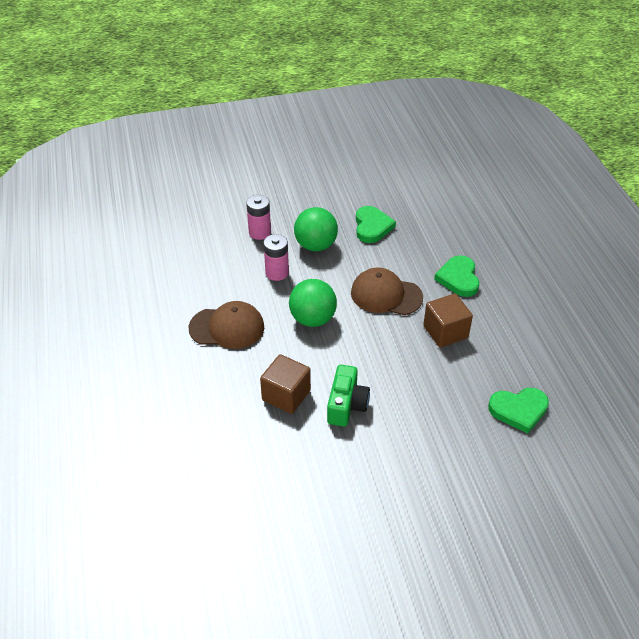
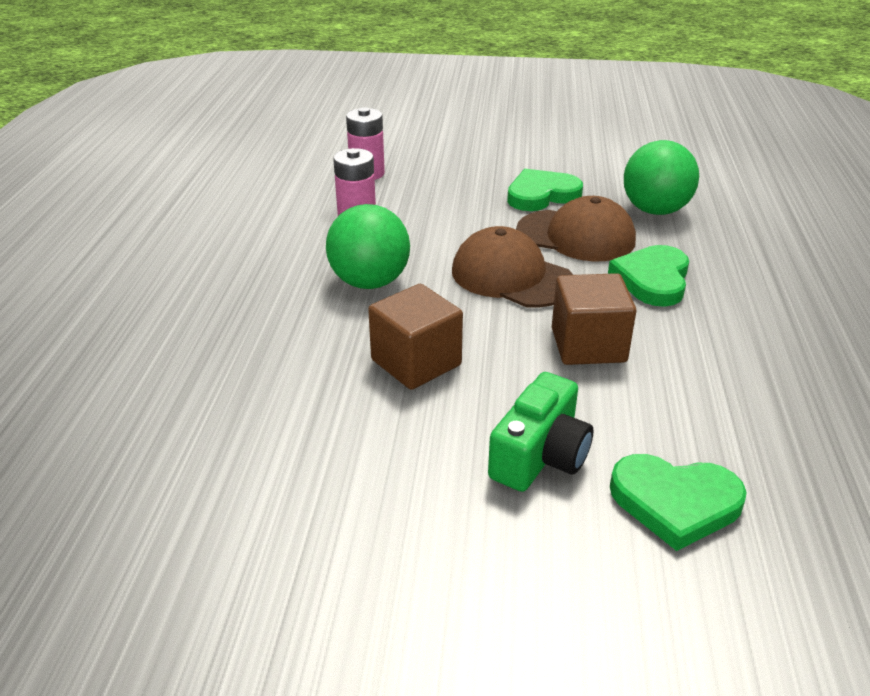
camera: 20 degrees right, 10 degrees down
(227, 327) = (230, 266): brown cap -> brown cap (576, 236)
(286, 395) = (248, 371): brown cube -> brown cube (416, 362)
(316, 245) = (439, 200): green ball -> green ball (655, 210)
(346, 405) = (340, 409): green camera -> green camera (540, 456)
(372, 226) = (541, 195): green heart -> green heart turned 135 degrees counterclockwise

